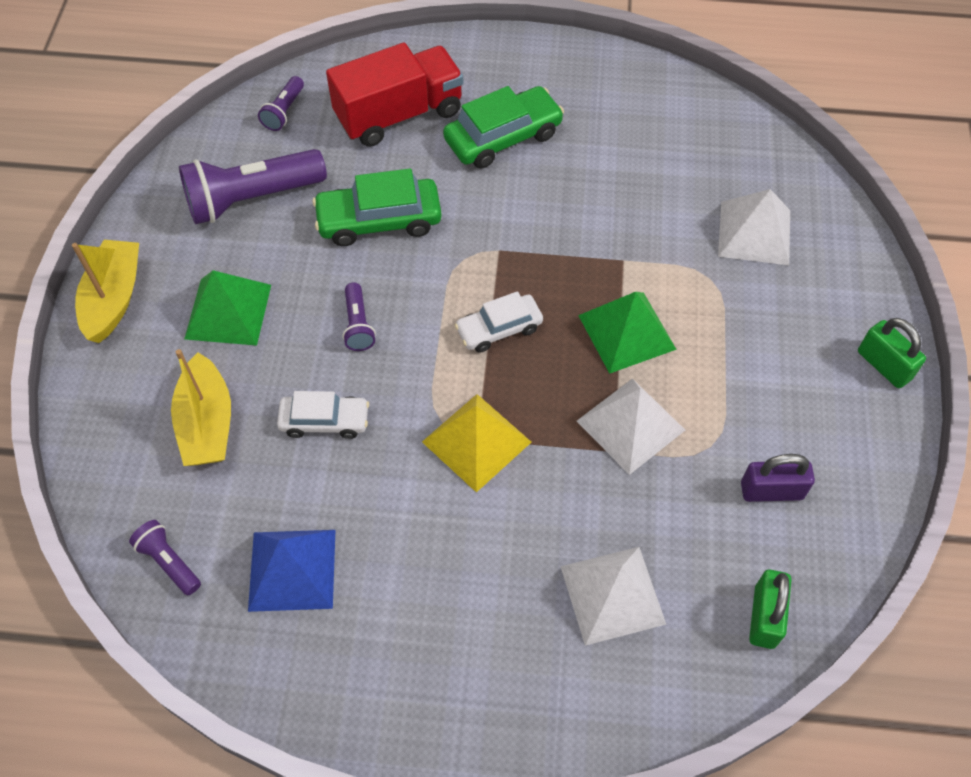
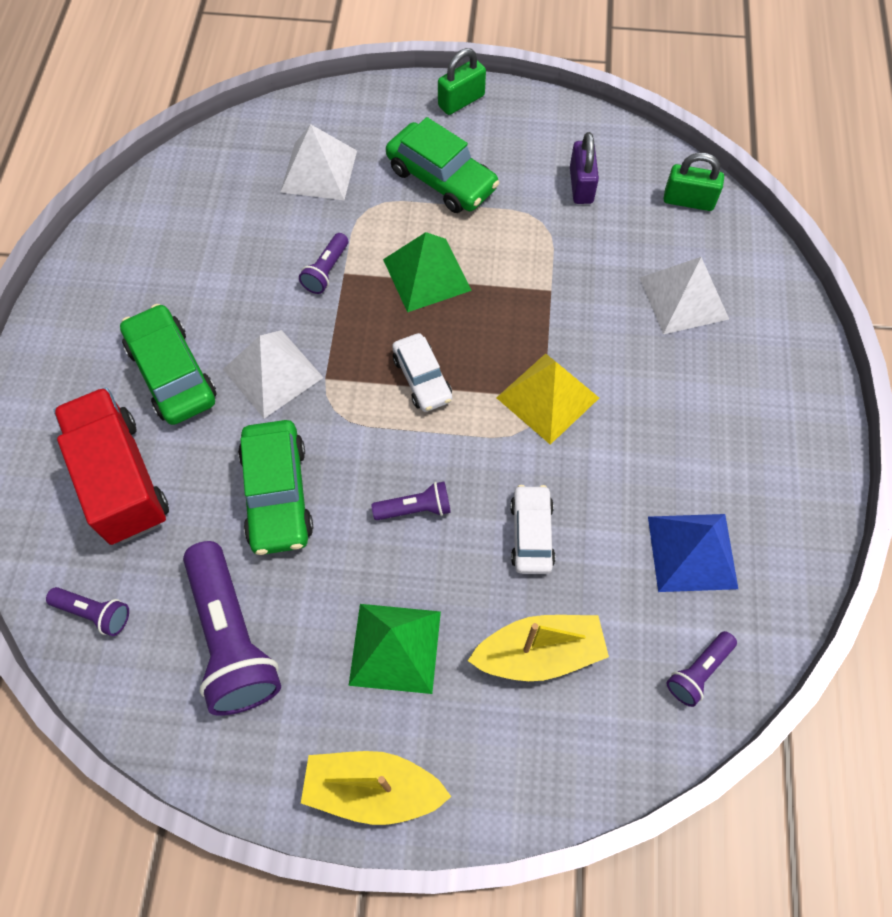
camera: 90 degrees left, 5 degrees up
(624, 245) = (326, 271): none -> purple flashlight
(630, 425) = (525, 277): white pyramid -> white pyramid (273, 373)
(760, 345) = (441, 179): none -> green car

